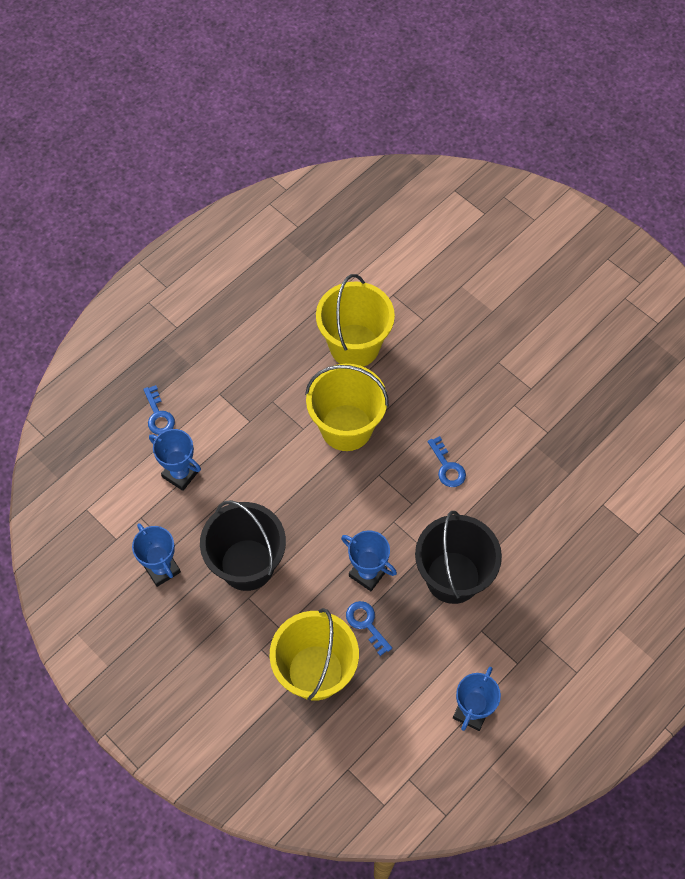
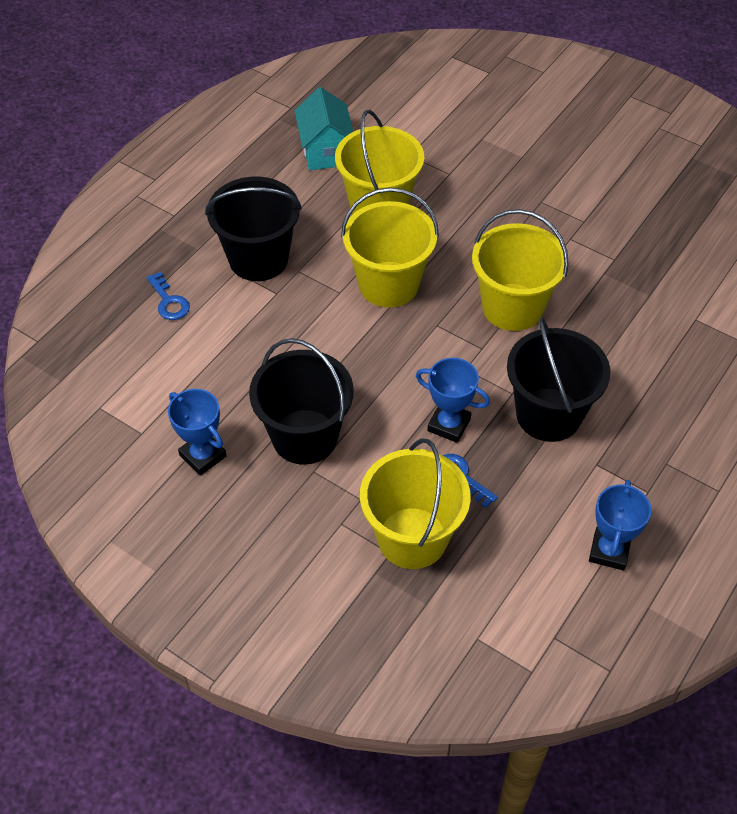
camera: 10 degrees left, 10 degrees down
(180, 474) = (206, 356): blue trophy -> none
(241, 384) = (258, 259): none -> black bucket
(319, 279) = (325, 151): none -> turquoise house
(447, 467) = (512, 307): blue key -> yellow bucket

